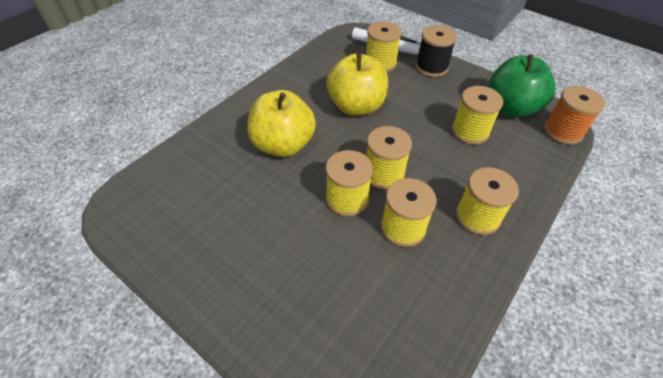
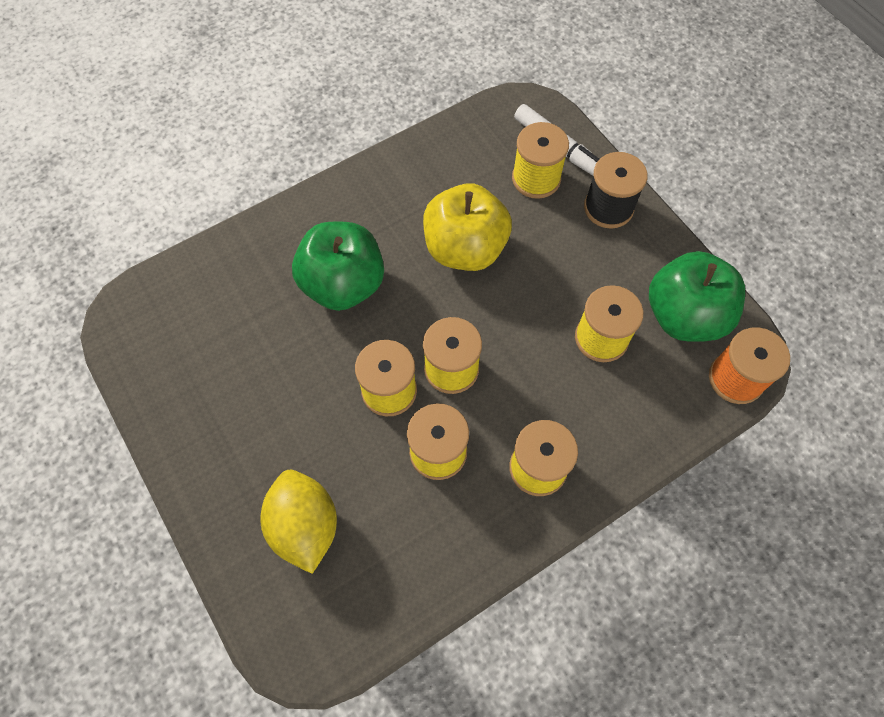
camera: 20 degrees right, 15 degrees up
(283, 145) = (343, 284): yellow apple -> green apple
(326, 313) = (305, 526): none -> yellow lemon

